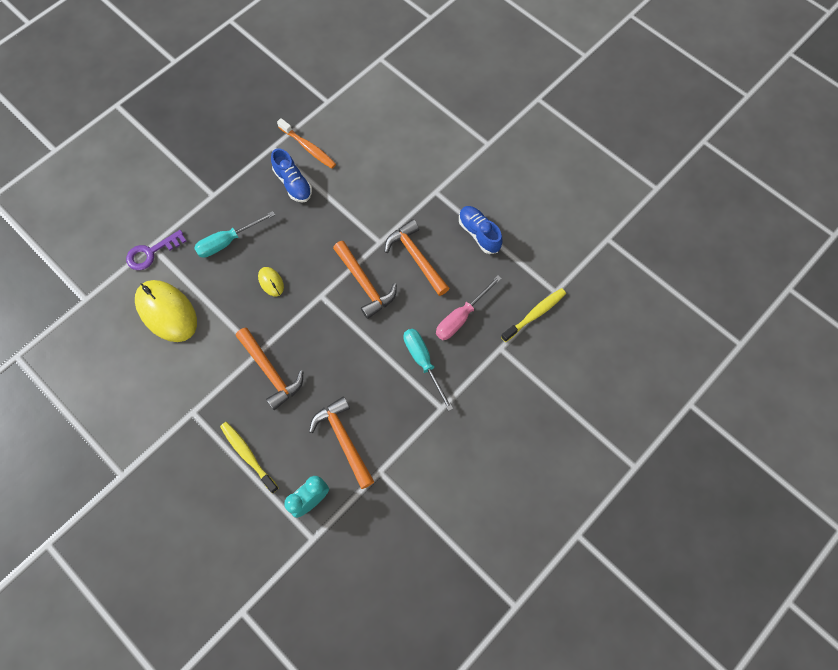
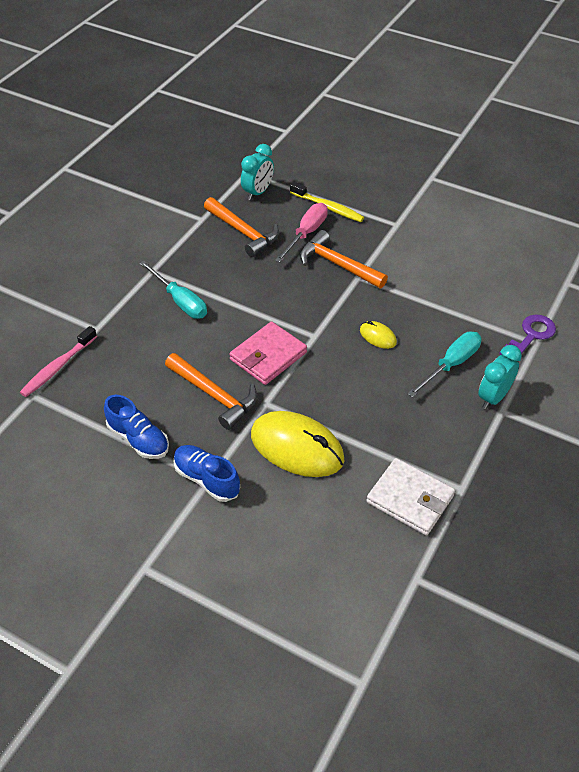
camera: 165 degrees right, 20 degrees down
(167, 312) = (474, 289): yellow mouse -> yellow mouse (297, 447)
(212, 206) = (493, 397): none -> turquoise clock
(293, 183) = (407, 446): blue shoe -> blue shoe (207, 479)
(308, 148) = (410, 499): orange toothbrush -> white wallet
(365, 284) = (268, 356): orange hammer -> pink wallet
(461, 317) = (146, 347): pink screwdriver -> pink screwdriver (306, 233)
(535, 314) = (58, 367): yellow toothbrush -> pink toothbrush

